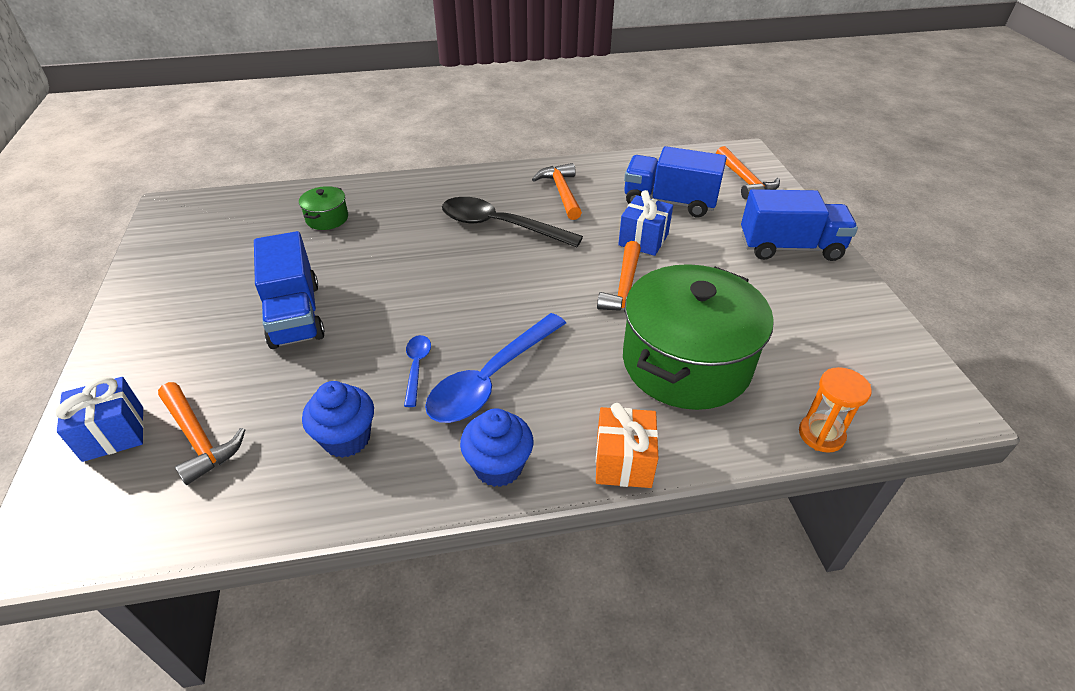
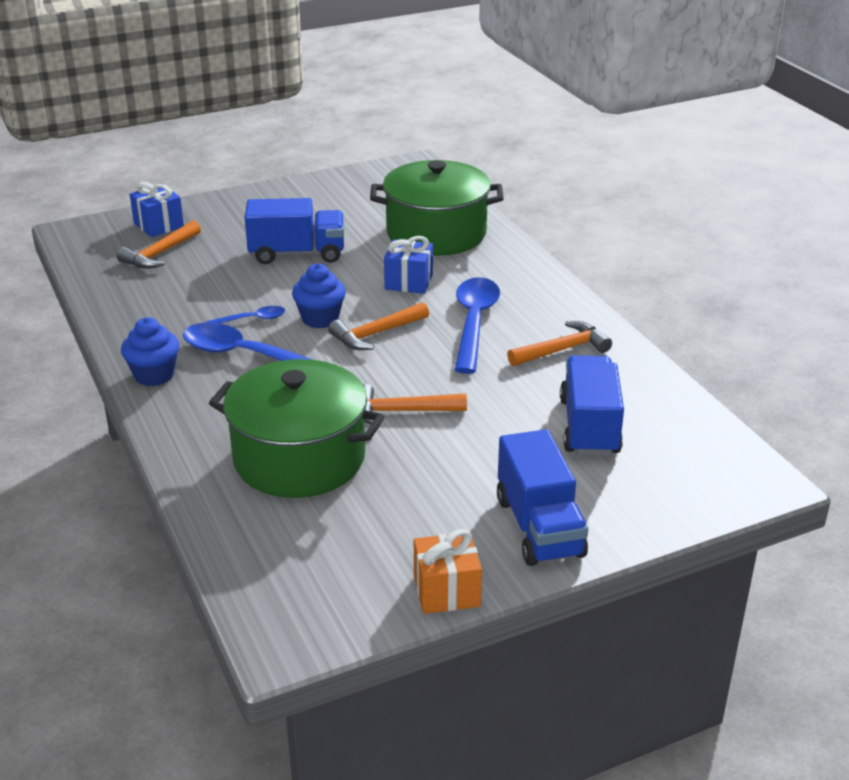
camera: 75 degrees right, 10 degrees down
(295, 314) = (297, 254): blue truck -> blue truck turned 150 degrees counterclockwise
(327, 218) = (436, 233): green pot -> green pot, size x2.39
(346, 438) = (170, 307): blue cupcake -> blue cupcake (320, 319)
(500, 226) = (474, 323): black spoon -> blue spoon
(623, 462) = (168, 433): orange gift -> orange gift (446, 591)
(643, 240) = (496, 415): blue gift -> blue gift (408, 282)
(745, 181) = (684, 485): orange hammer -> orange hammer (376, 334)
(821, 435) = (221, 546): orange hourglass -> none

